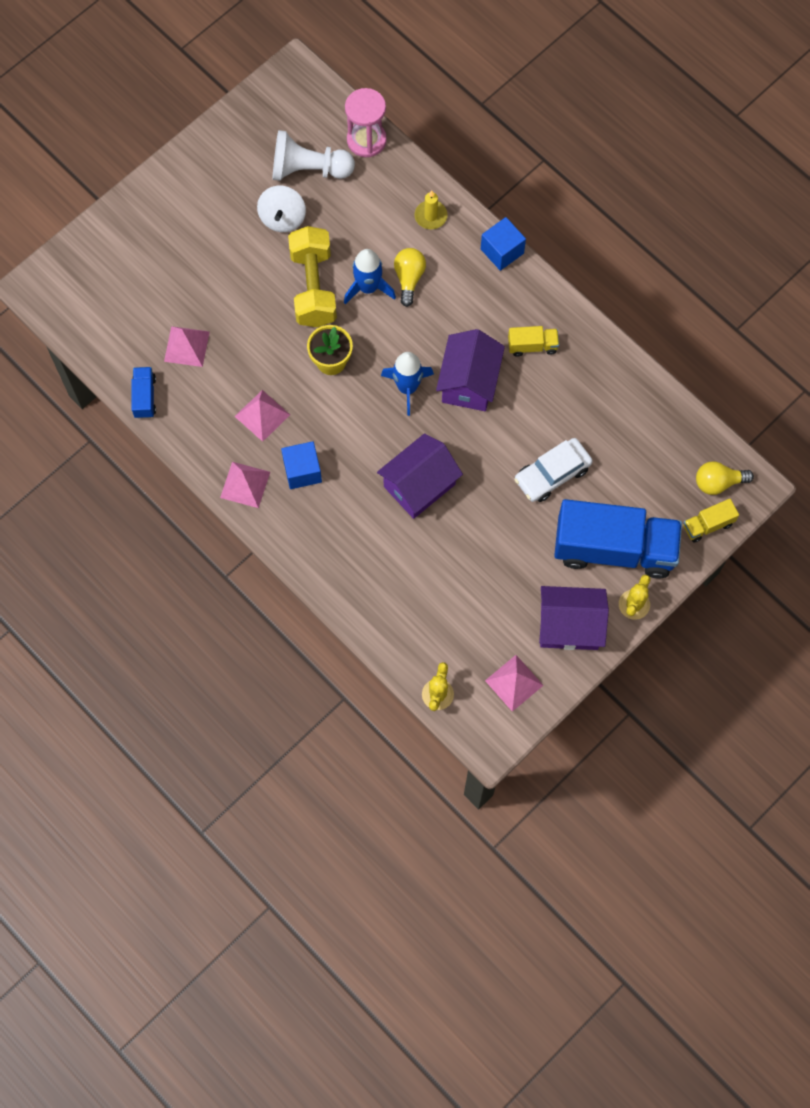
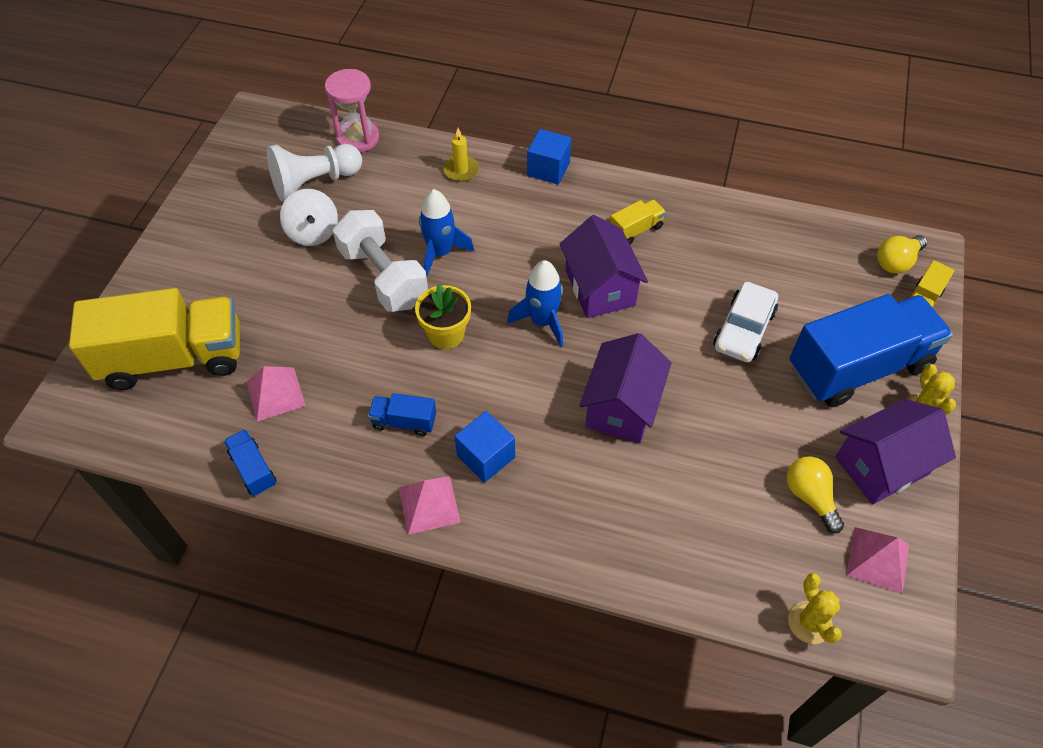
camera: 30 degrees left, 15 degrees down
(131, 280) = (174, 358): none -> yellow truck
(262, 415) = (404, 422): pink pyramid -> blue truck
(313, 287) = (383, 277): yellow dumbbell -> white dumbbell
(409, 278) = (476, 228): yellow light bulb -> yellow light bulb (810, 497)

